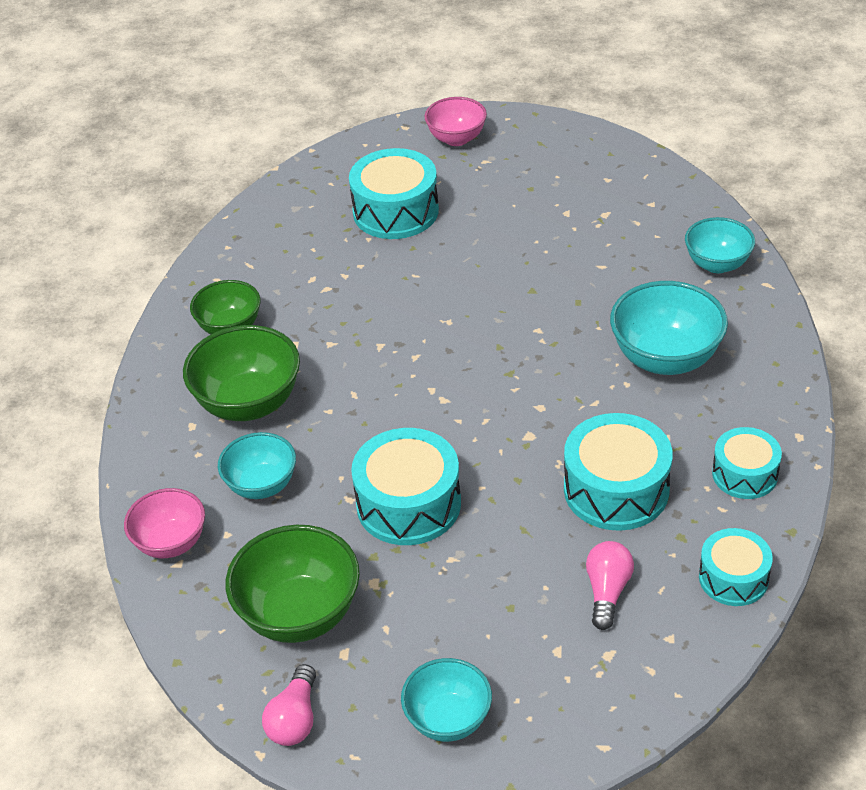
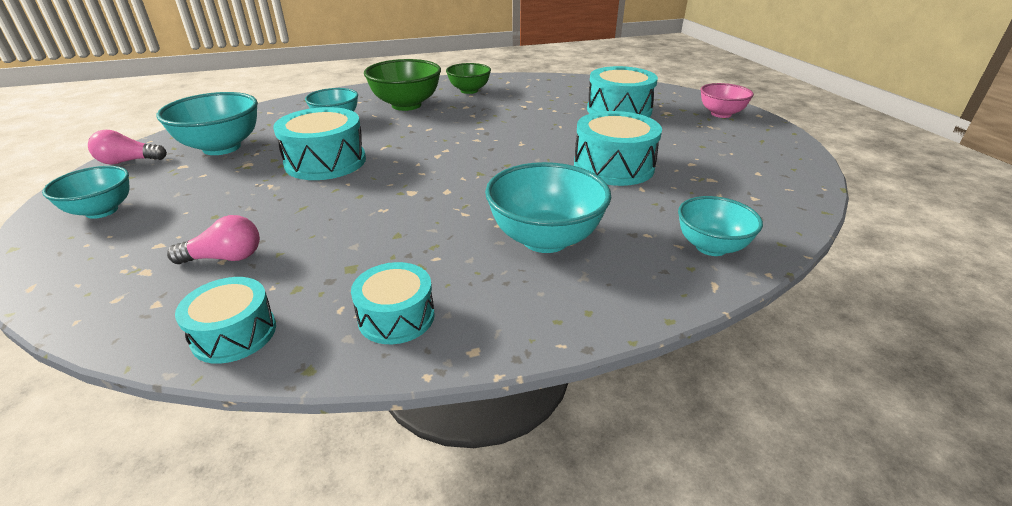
camera: 65 degrees right, 10 degrees down
(171, 543) = (286, 108): pink bowl -> none
(299, 614) = (222, 147): green bowl -> turquoise bowl
(616, 489) = (356, 241): turquoise drum -> turquoise drum (613, 166)

